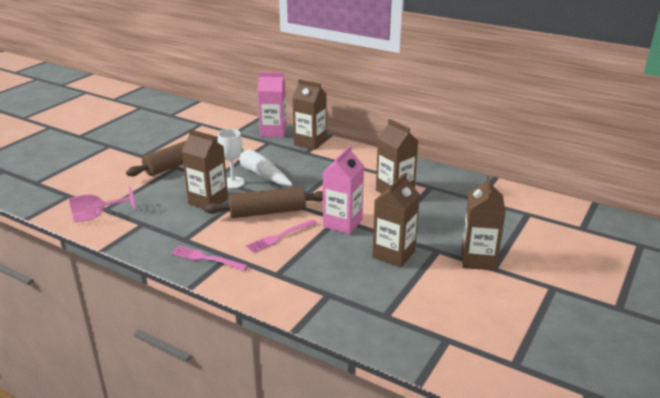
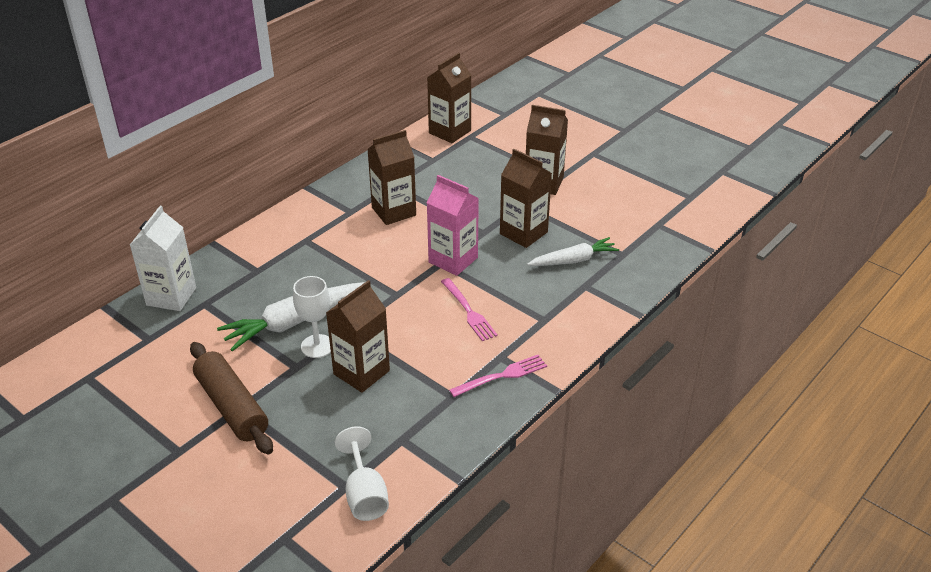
camera: 80 degrees left, 10 degrees up
(96, 216) = (365, 494): pink goblet -> white goblet
(206, 258) = (501, 376): pink fork -> pink fork turned 150 degrees counterclockwise
(267, 212) = (408, 318): brown rolling pin -> none
(273, 132) = (171, 296): pink carton -> white carton
(310, 142) = (228, 263): brown carton -> brown carton (450, 132)
(364, 285) = (573, 260): none -> white carrot

